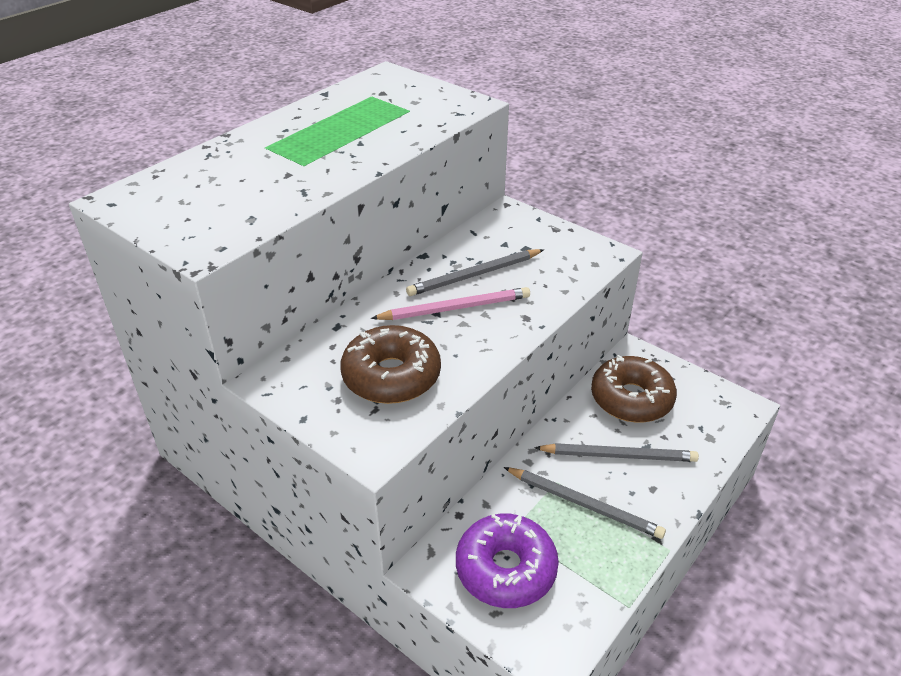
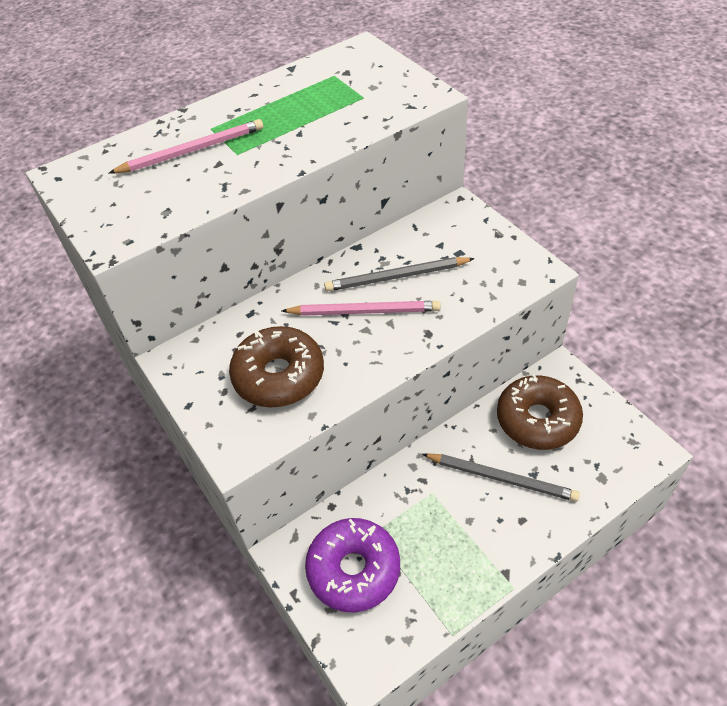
camera: 20 degrees right, 10 degrees up
(254, 166) = (192, 151): none -> pink pencil
(584, 504) = (449, 522): grey pencil -> none

